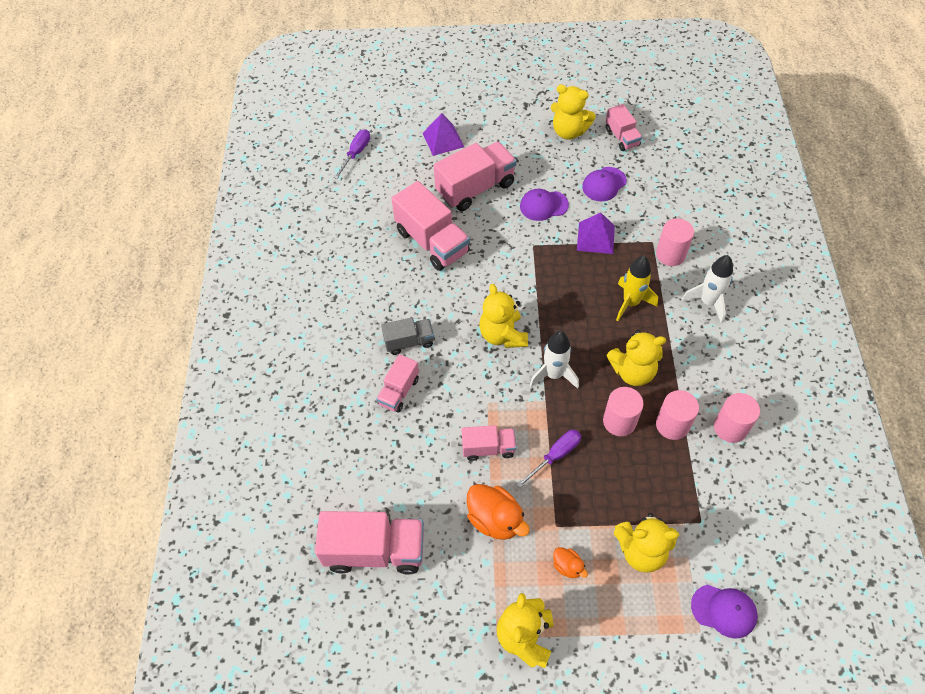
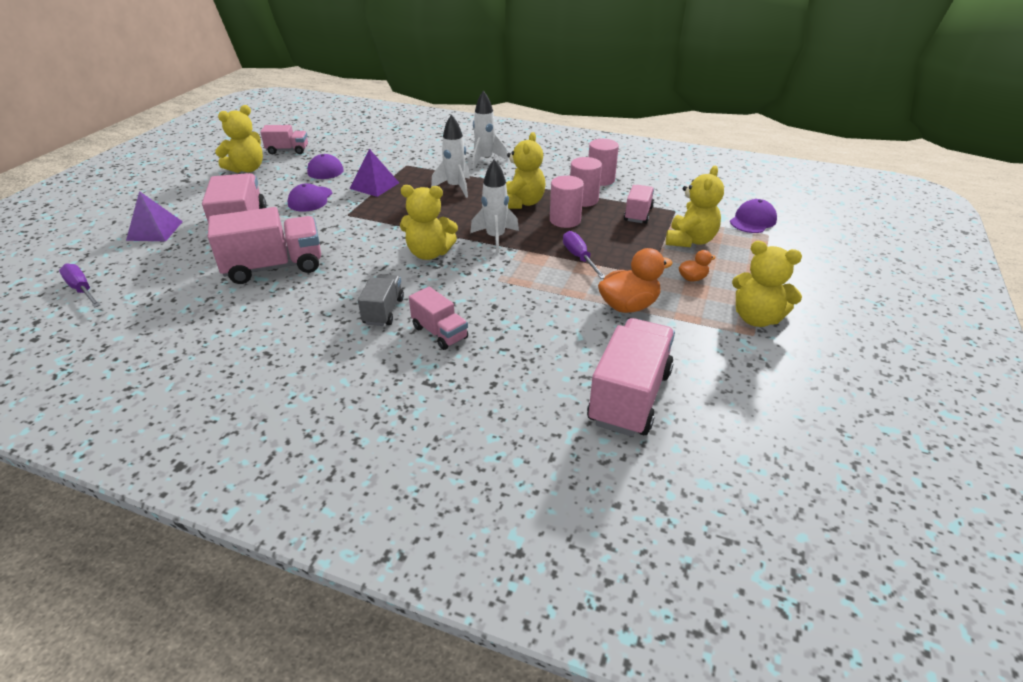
camera: 70 degrees left, 20 degrees down
(488, 448) = (548, 291): pink truck -> pink truck (638, 214)
(631, 303) = (455, 187): yellow rocket -> white rocket
(670, 254) = (426, 161): pink cylinder -> none

